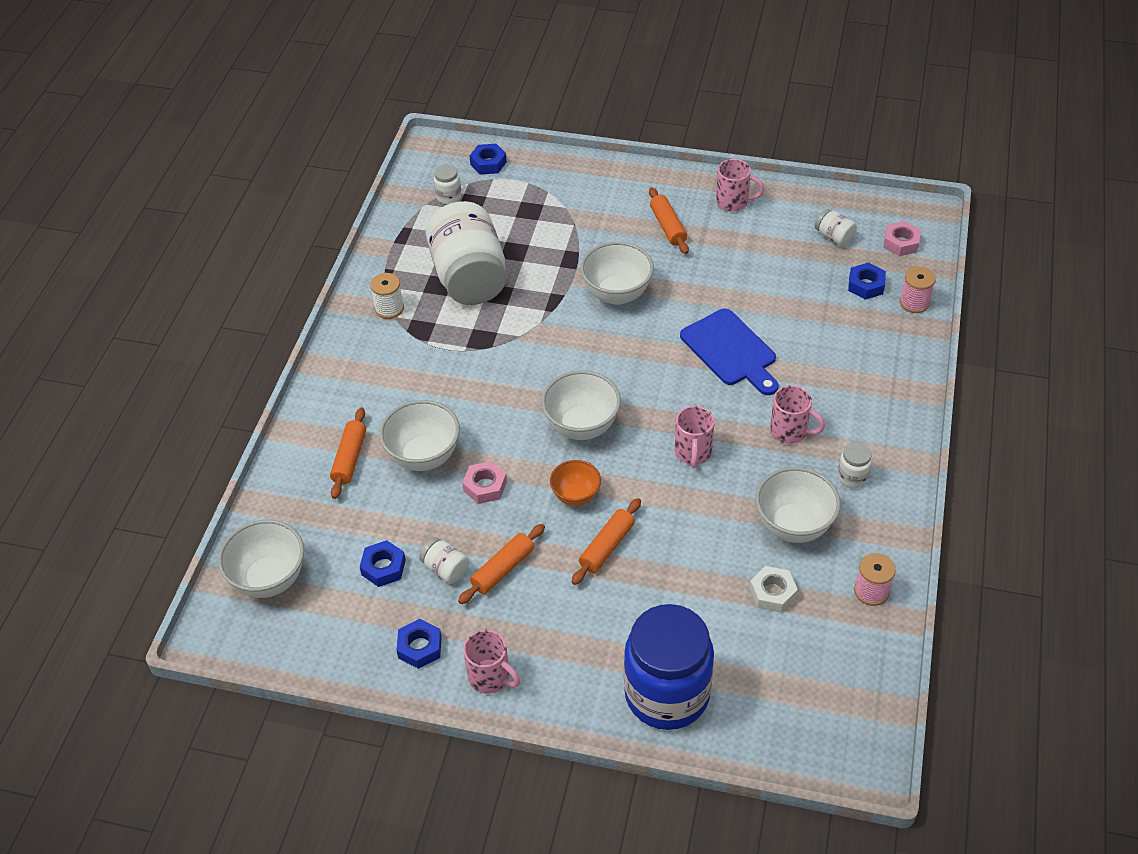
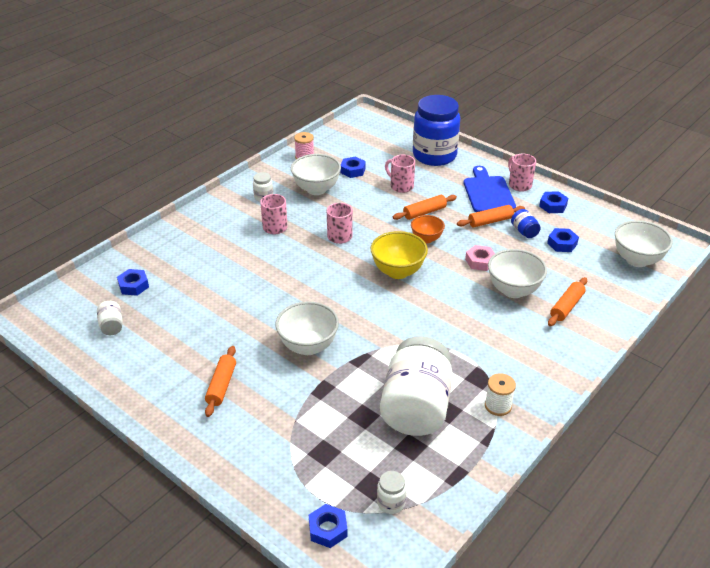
camera: 155 degrees left, 10 degrees down
(445, 569) = (524, 231): white jar -> blue jar
(581, 426) = (398, 271): white bowl -> yellow bowl
(731, 351) = (264, 279): blue cutting board -> blue cutting board (488, 193)
(733, 202) = (150, 385): pink mug -> pink mug (401, 186)
(772, 593) = (353, 170): white nut -> blue nut
(900, 243) = (74, 303): pink nut -> none
(914, 303) = (119, 264): pink spool -> none

